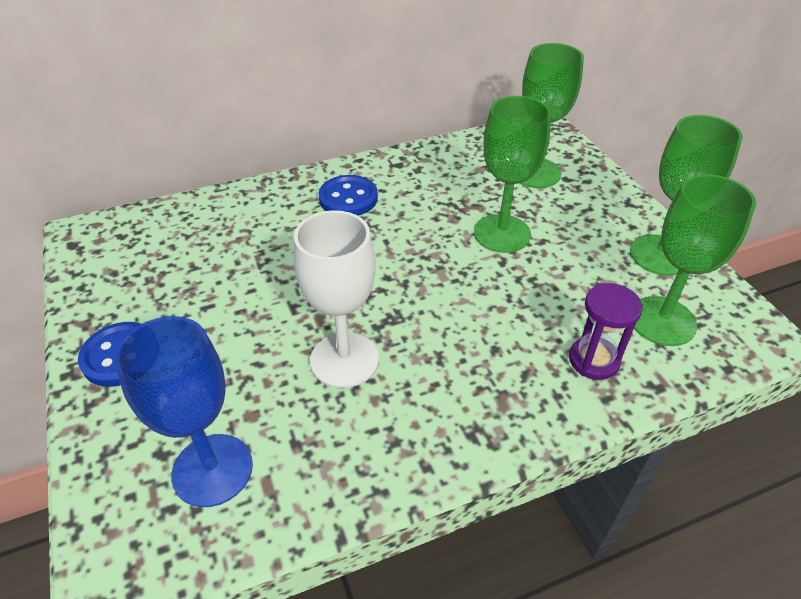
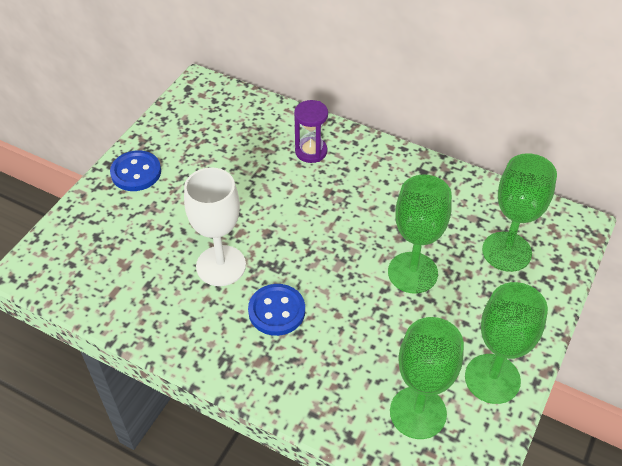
camera: 50 degrees right, 5 degrees up
(212, 470) = (104, 263): blue goblet -> none
(348, 198) = (357, 171): blue button -> blue button (276, 311)
(594, 360) = (340, 390): purple hourglass -> purple hourglass (311, 151)

